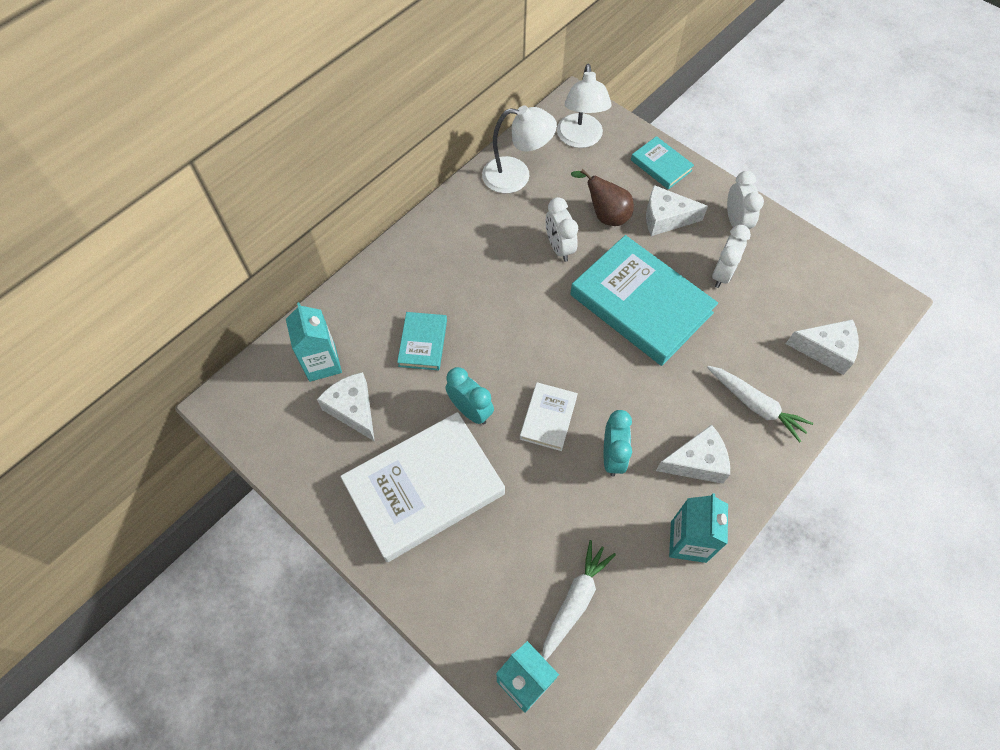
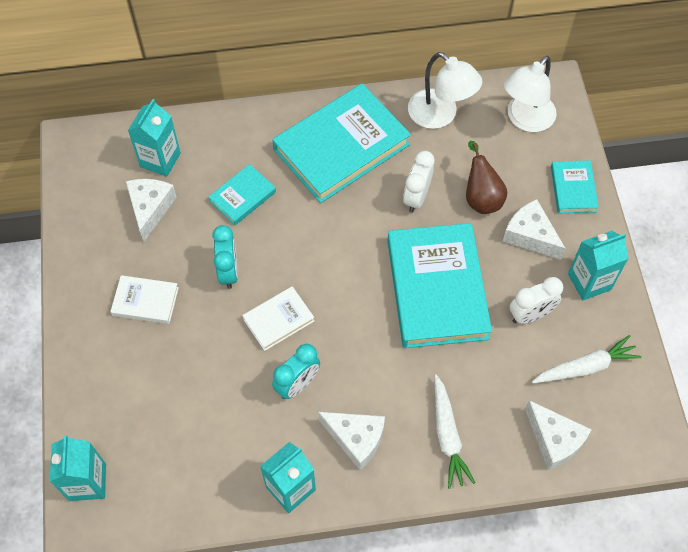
camera: 40 degrees right, 0 degrees up
(424, 489) = (145, 301): white book -> white book, size x0.48
(464, 249) = (341, 147): none -> turquoise book
(575, 601) = (171, 460): white carrot -> white carrot (585, 367)
(736, 222) = (589, 281): white clock -> turquoise carton

